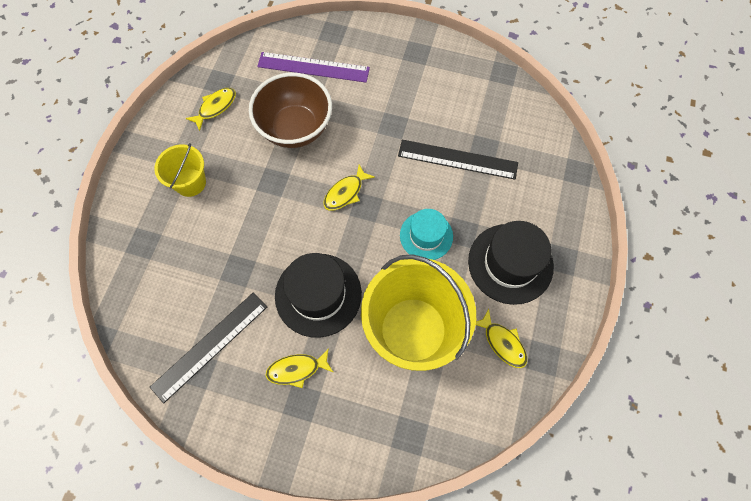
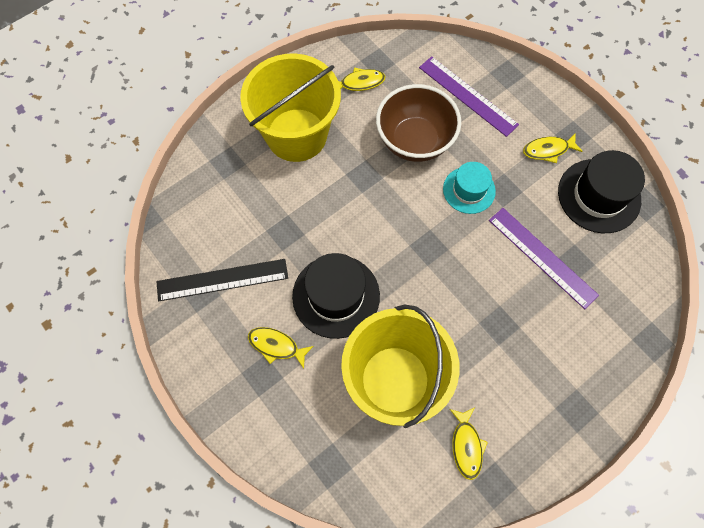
camera: 35 degrees right, 0 degrees up
(190, 182) = (296, 135): yellow bucket -> yellow bucket, size x1.98
(345, 192) = (419, 223): yellow fish -> yellow fish (548, 150)
(426, 236) = (464, 306): turquoise hat -> turquoise hat (469, 190)
(457, 159) = (542, 257): black ruler -> purple ruler
(510, 263) = (524, 381): black hat -> black hat (599, 196)

